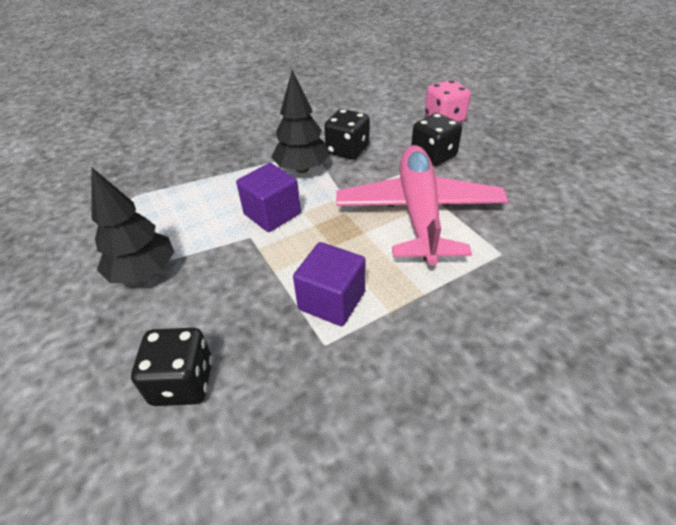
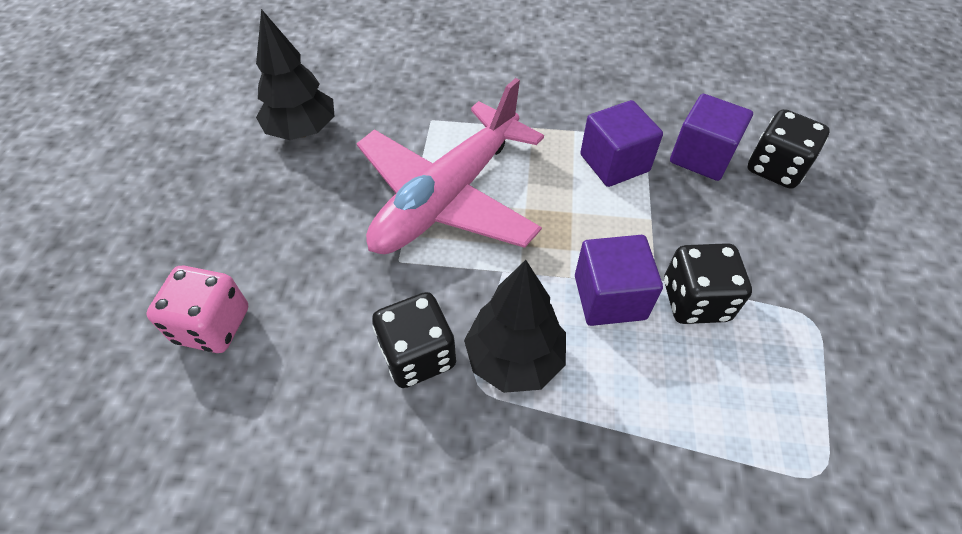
camera: 145 degrees left, 10 degrees up
(144, 273) = (802, 301): black tree -> black tree (302, 131)
(260, 352) = (701, 156): none -> purple cube
(433, 156) = (329, 263): black dice -> black dice (695, 300)

